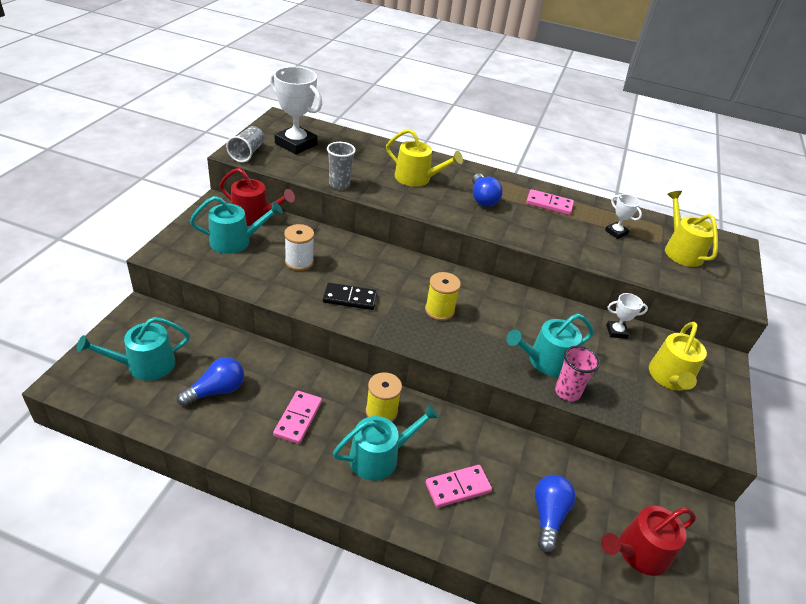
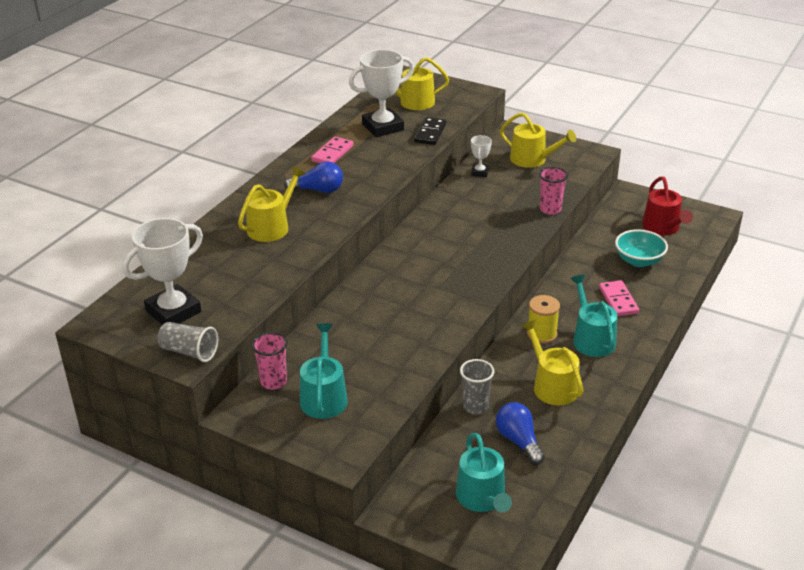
camera: 75 degrees left, 5 degrees down
(255, 216) = (273, 382): red watering can -> pink cup
(298, 418) = (552, 385): pink domino -> yellow watering can
(299, 262) = (367, 347): white spool -> none
(339, 184) = (277, 281): grey cup -> grey cup (475, 407)
(350, 298) = (431, 315): black domino -> black domino (430, 133)
(439, 310) = (450, 261): yellow spool -> none
(545, 361) = (516, 214): turquoise watering can -> none
(548, 516) = (639, 261): blue light bulb -> turquoise bowl
(616, 232) = (383, 127): white trophy -> white trophy, size x2.04

